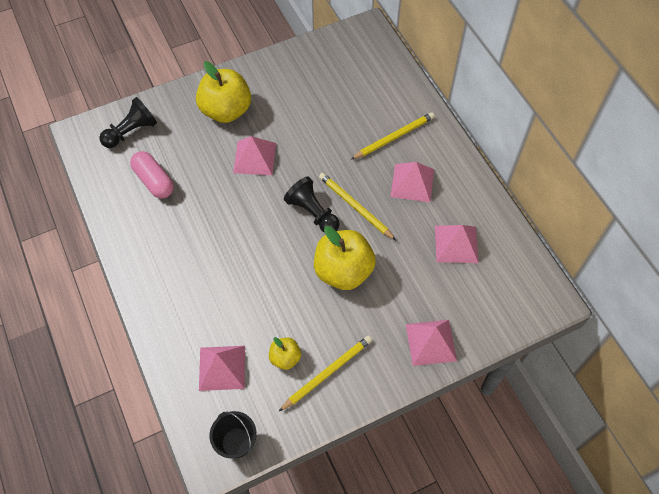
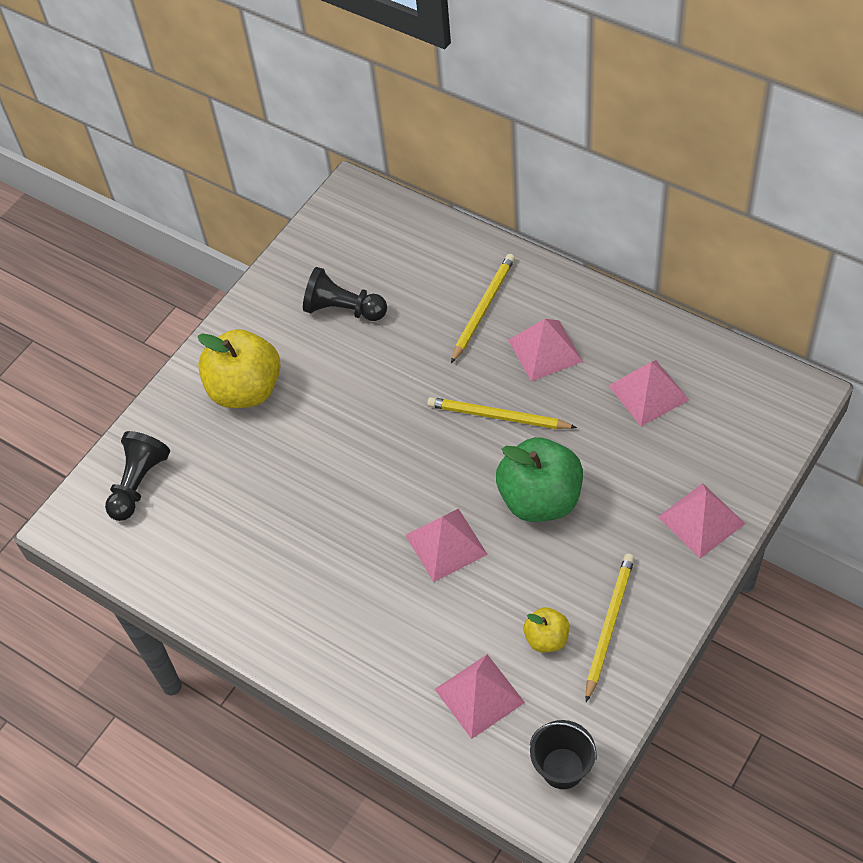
camera: 25 degrees left, 5 degrees down
(154, 181) = (218, 527): pink capsule -> none
(254, 158) = (327, 427): pink pyramid -> pink pyramid (446, 544)
(312, 213) = (451, 452): black pawn -> black pawn (343, 309)
(343, 271) = (540, 499): yellow apple -> green apple

